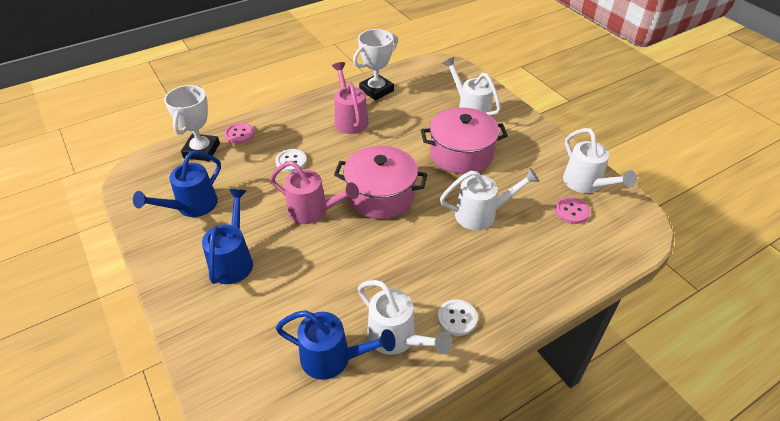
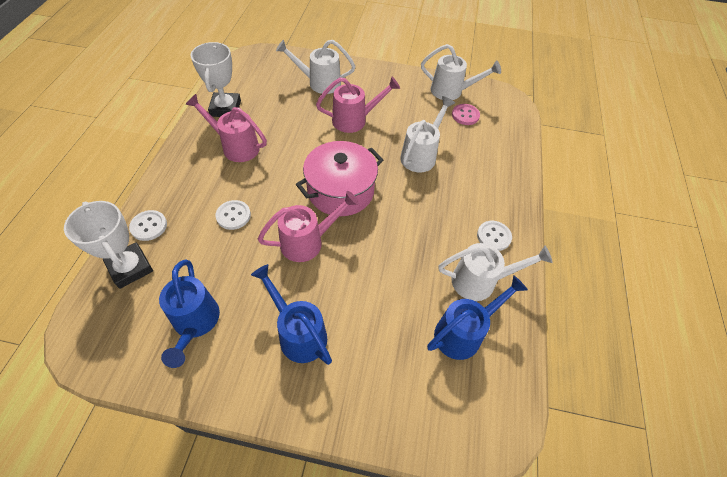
camera: 50 degrees left, 10 degrees up
(239, 134) = (149, 226): pink button -> white button
(461, 154) = (354, 120): pink pot -> pink watering can

